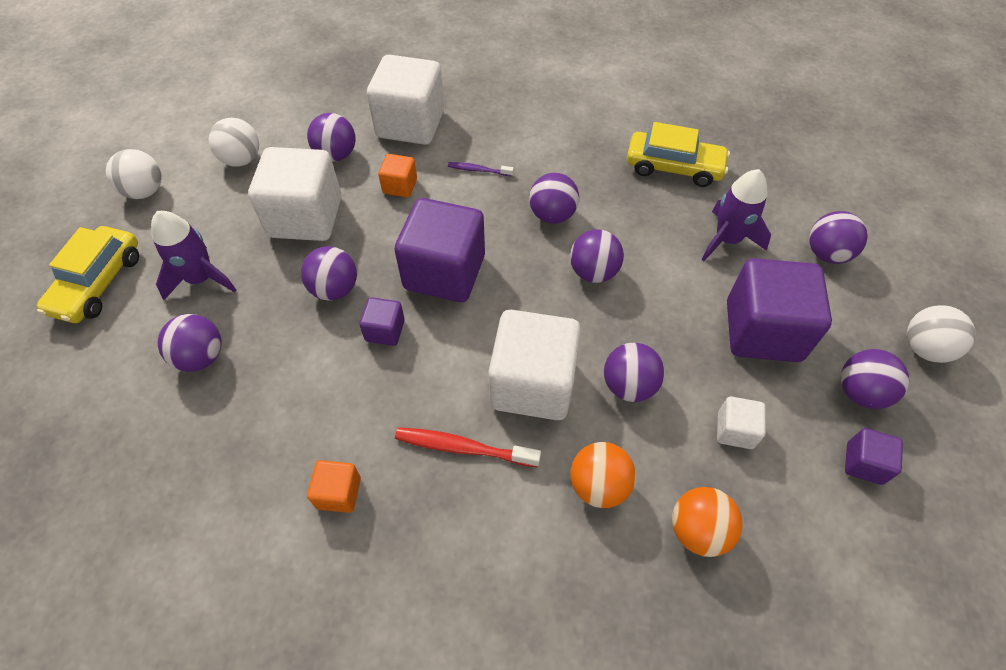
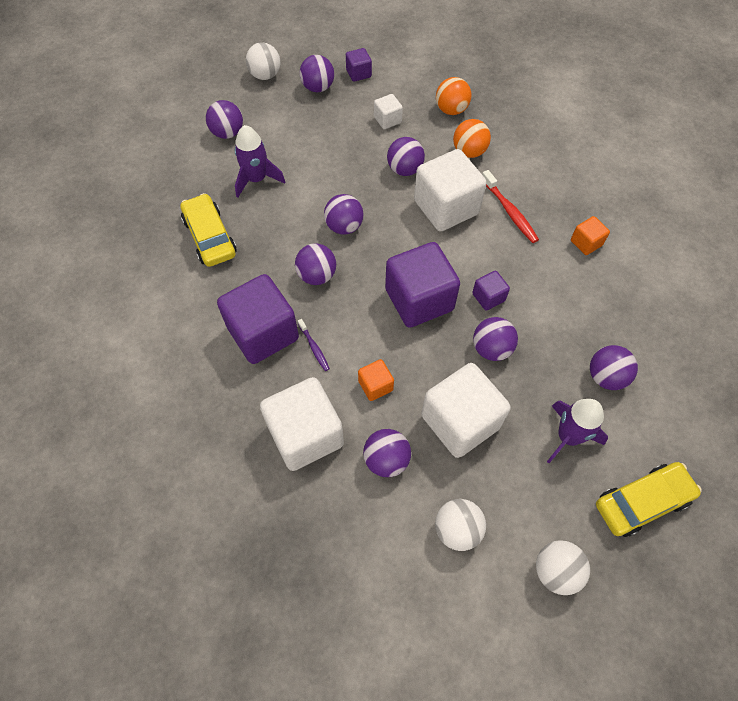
camera: 130 degrees left, 5 degrees up
(762, 331) = (314, 135): purple cube -> purple cube (263, 333)

